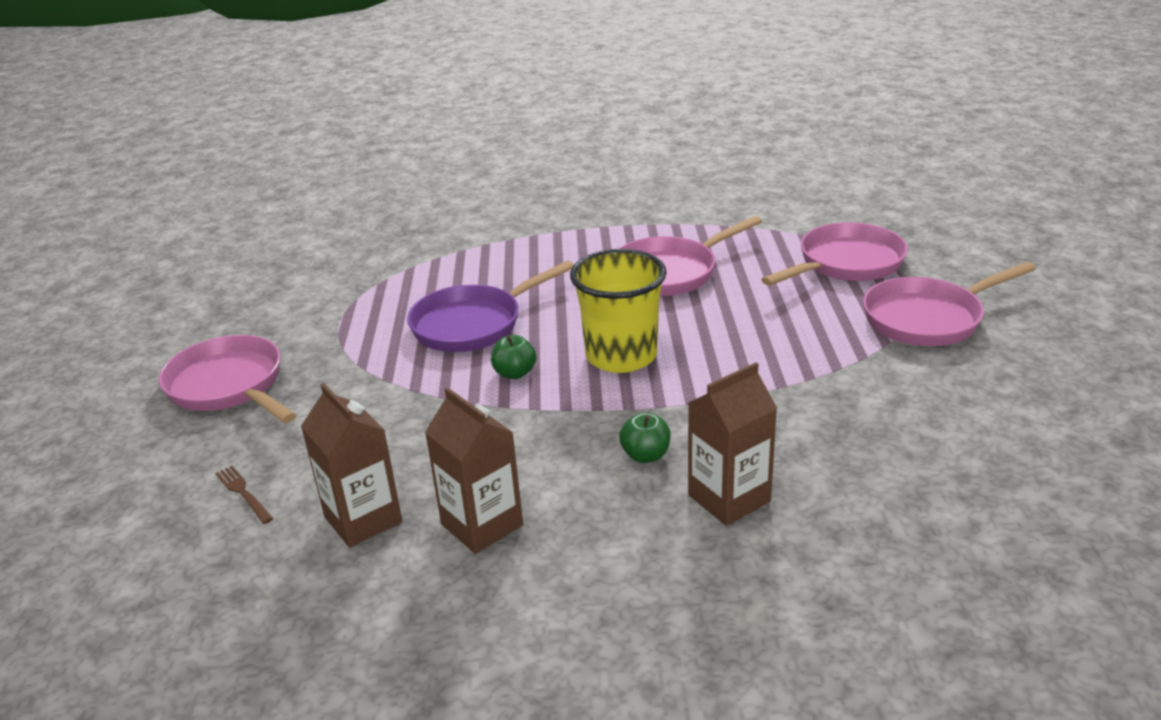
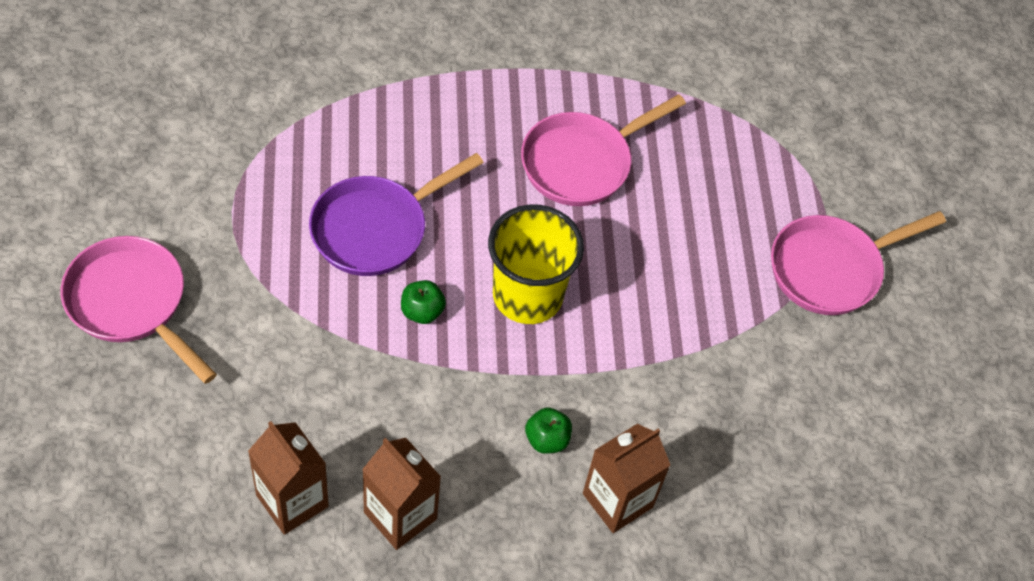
camera: 10 degrees left, 25 degrees up
(243, 493) = (175, 458): brown fork -> none
(846, 263) = (765, 169): pink pan -> none

